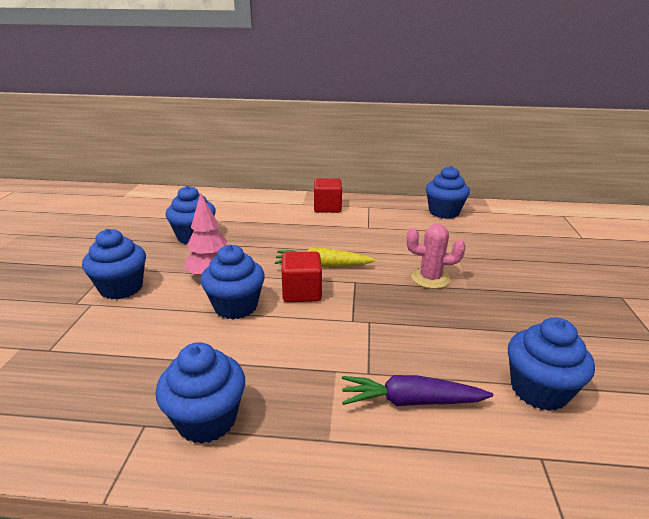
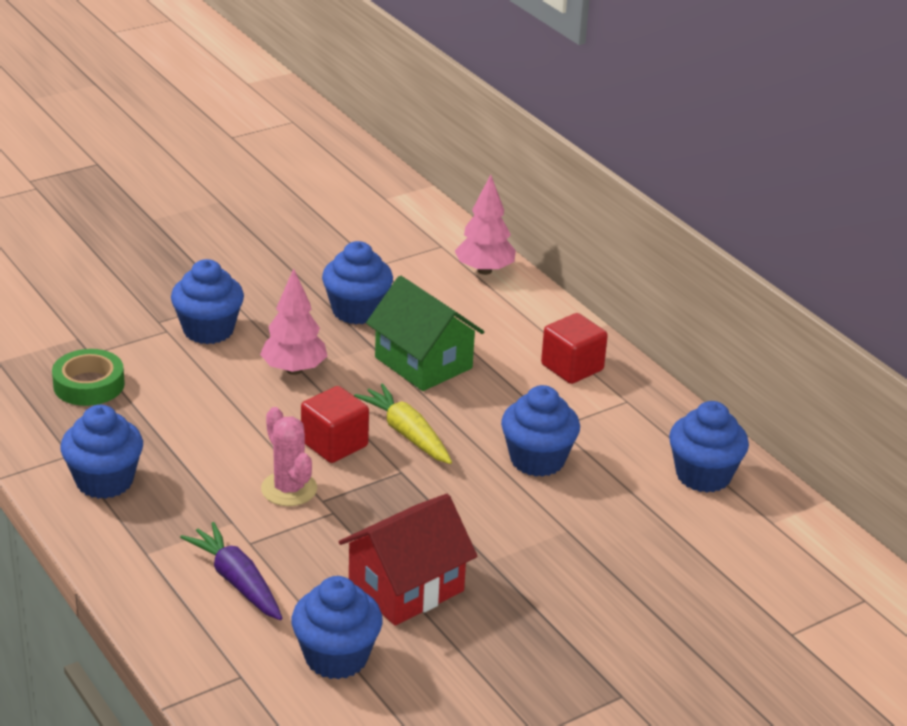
camera: 50 degrees right, 5 degrees up
(80, 368) = (89, 385): none -> green tape
(223, 197) = (484, 270): none -> pink tree
(236, 306) = (260, 415): blue cupcake -> blue cupcake (537, 460)
(268, 237) = (423, 363): none -> green house
(430, 278) = (477, 525): pink cactus -> pink cactus (289, 489)
(474, 326) = (406, 587): none -> red house

